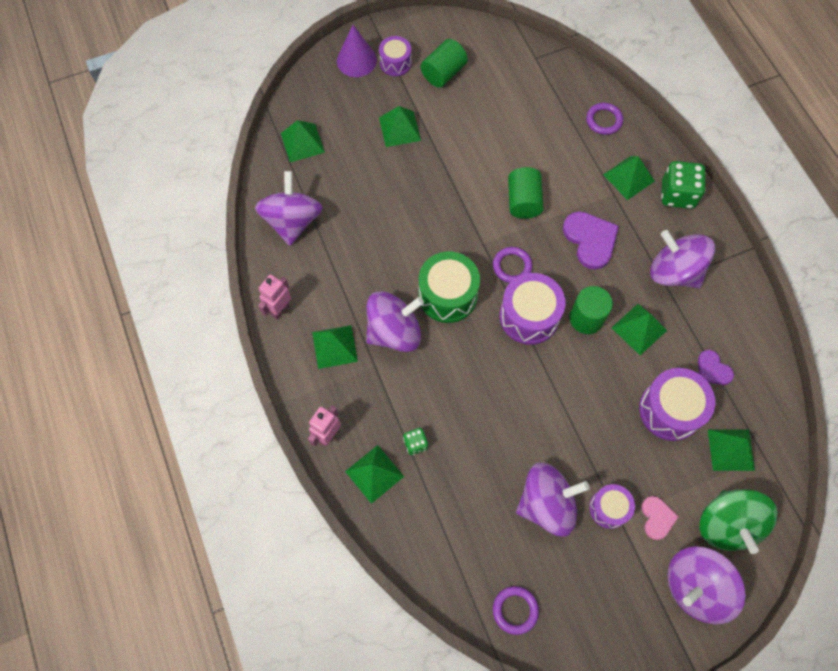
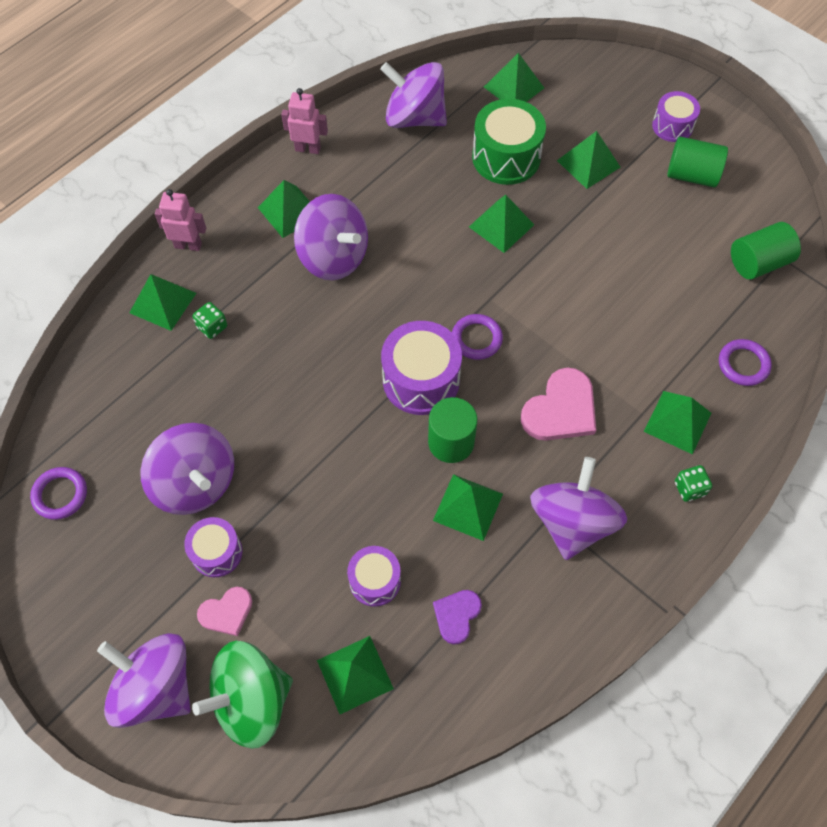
camera: 65 degrees right, 5 degrees down
(292, 221) = (414, 117): purple spinning top -> purple spinning top turned 135 degrees counterclockwise
(356, 60) = (650, 91): purple cone -> none
(424, 208) = (501, 225): none -> green pyramid
(448, 295) = (404, 289): green drum -> green drum (506, 157)
(523, 201) = (570, 319): green cylinder -> green cylinder (758, 263)
(590, 240) = (561, 409): purple heart -> pink heart
(670, 410) = (375, 581): purple drum -> purple drum, size x0.61
(677, 194) = (689, 488): green dice -> green dice, size x0.52

